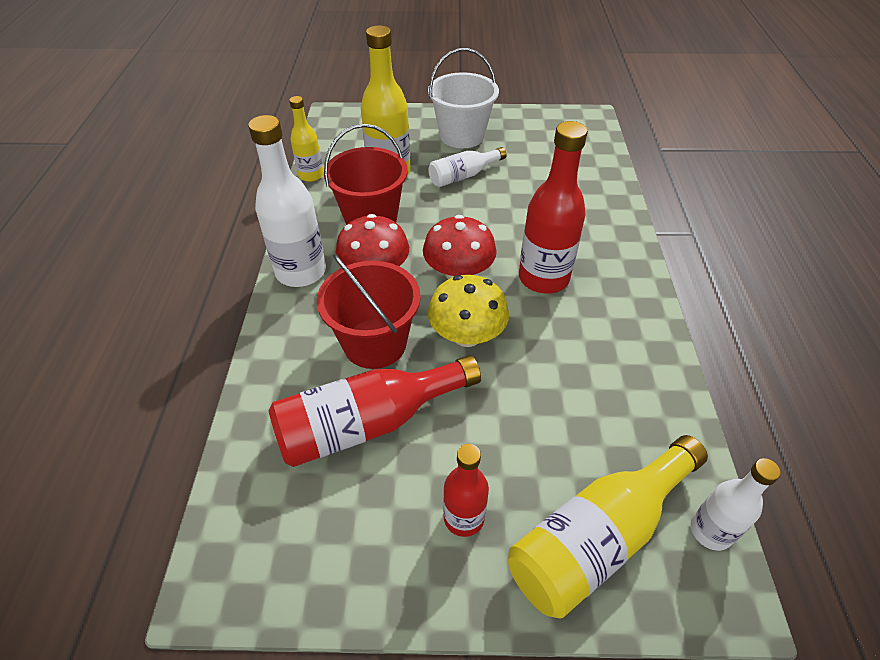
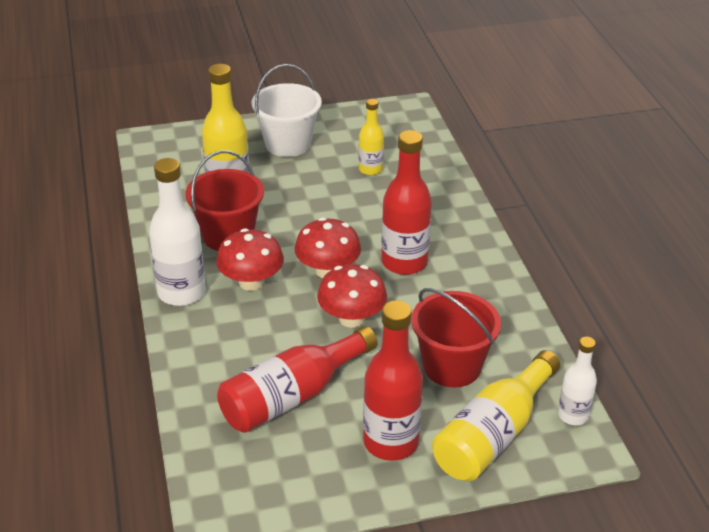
camera: 15 degrees left, 10 degrees down
(311, 175) = (150, 204): yellow bottle -> yellow bottle (370, 169)
(375, 343) = (274, 338): red bucket -> red bucket (452, 366)
(463, 176) = (303, 183): white bottle -> none
(463, 517) = (390, 442): red bottle -> red bottle, size x1.71
(467, 335) = (351, 318): yellow mushroom -> red mushroom

